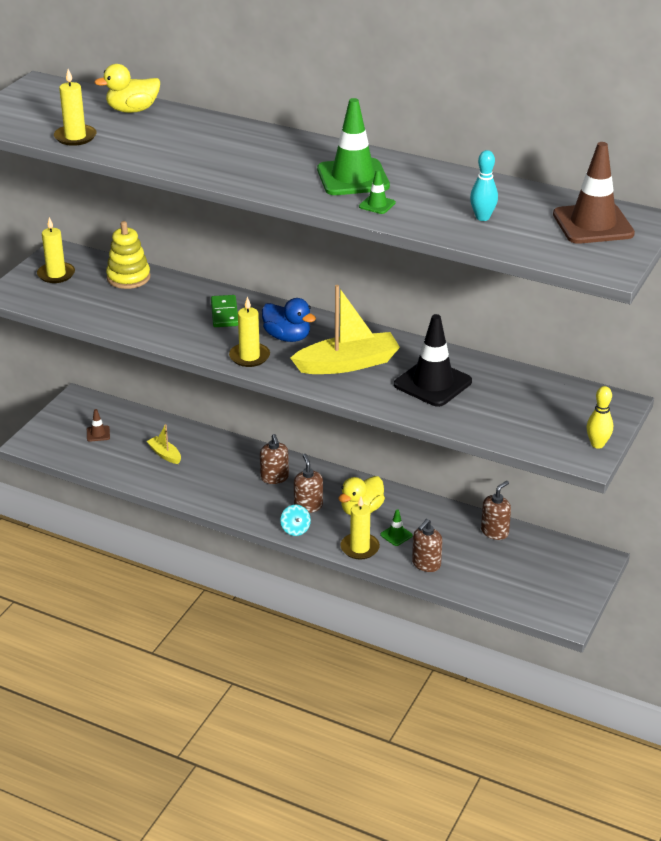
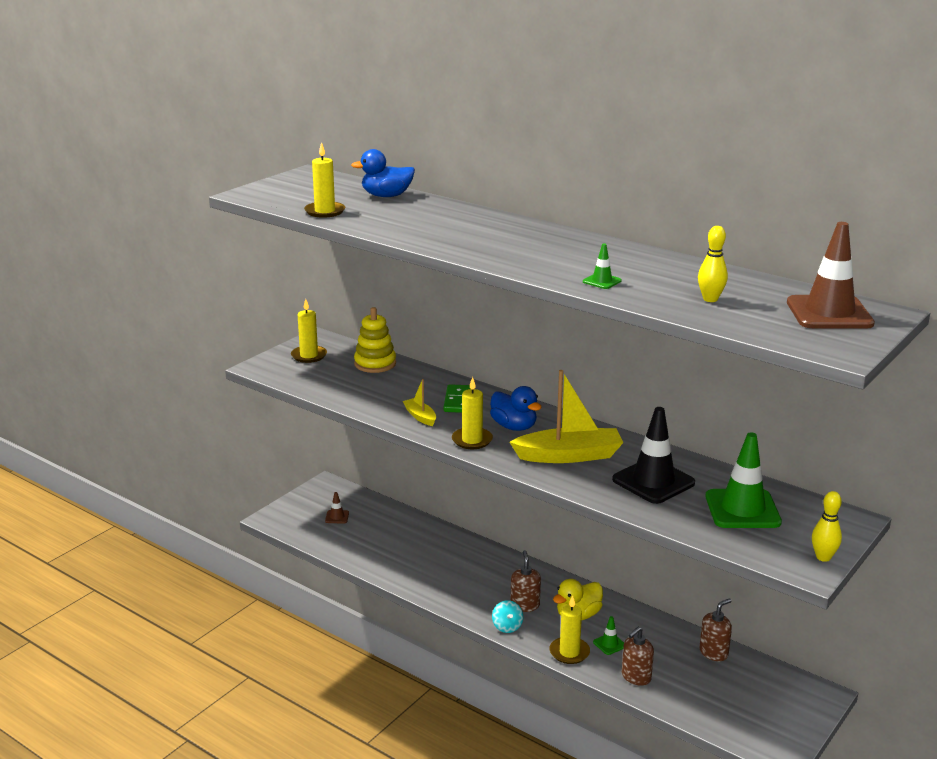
camera: 10 degrees right, 10 degrees down
(132, 110) = (386, 196): yellow duck -> blue duck
(165, 454) = (395, 542): yellow boat -> yellow boat (420, 417)
(274, 477) = (497, 575): brown soap dispenser -> none
(353, 178) = (583, 259): green traffic cone -> green traffic cone (742, 509)
(482, 217) = (710, 299): turquoise bowling pin -> yellow bowling pin

